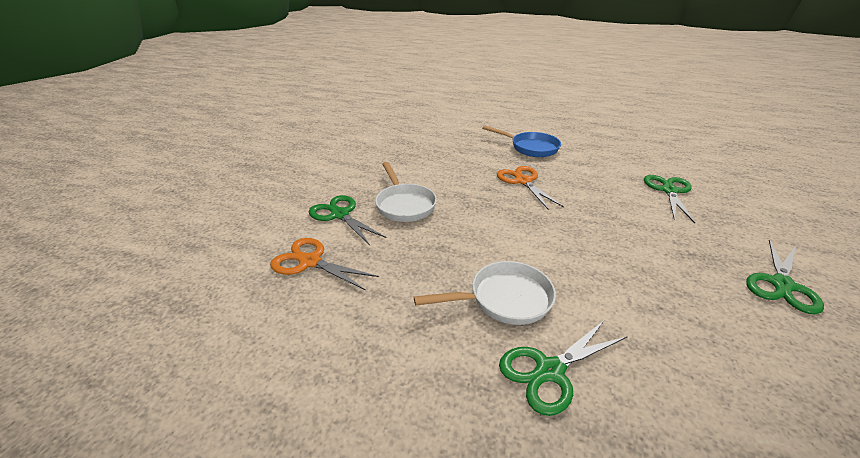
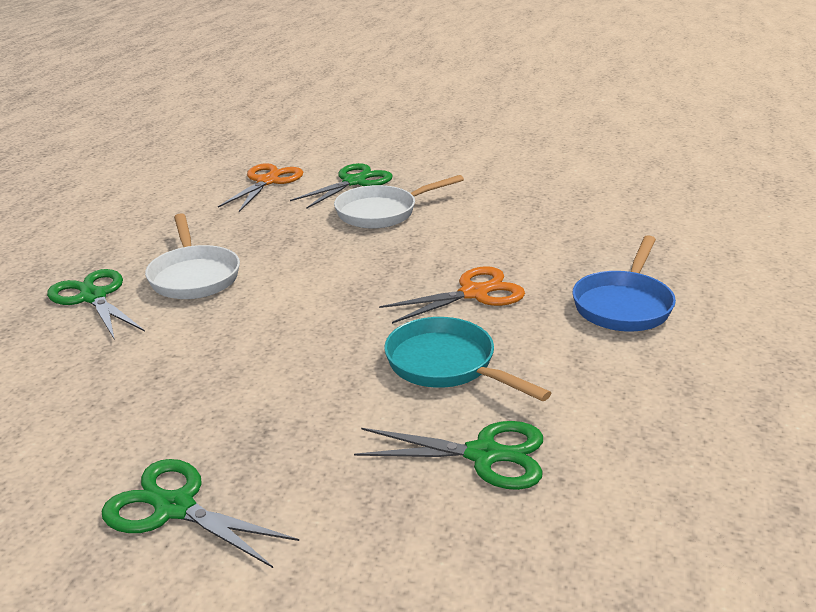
camera: 85 degrees right, 5 degrees down
(600, 194) = (446, 365): none -> turquoise pan

